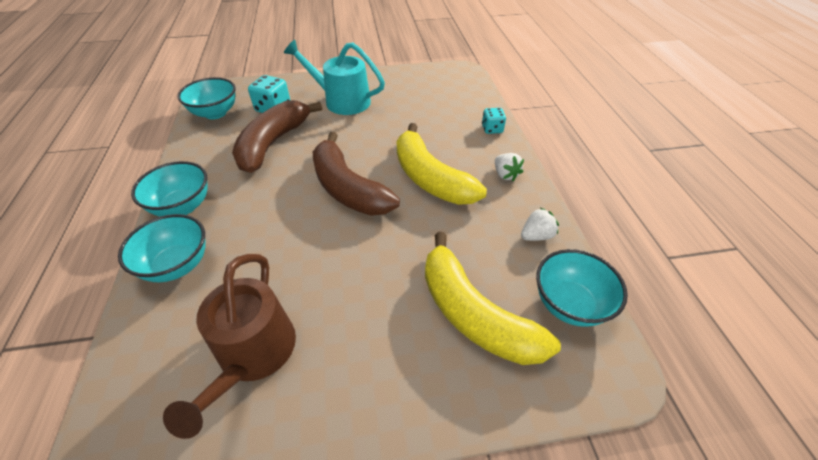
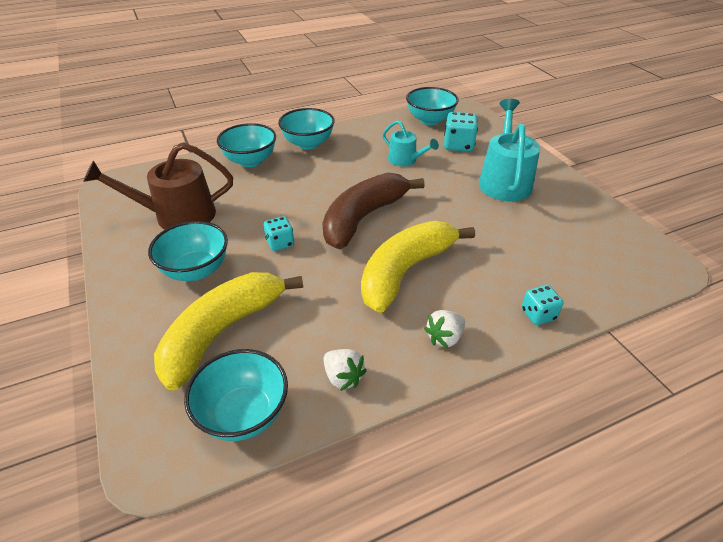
camera: 75 degrees right, 5 degrees down
(273, 143) = (405, 160): brown banana -> turquoise watering can
(358, 255) = (280, 243): none -> turquoise dice
(373, 335) = (196, 270): none -> turquoise bowl

